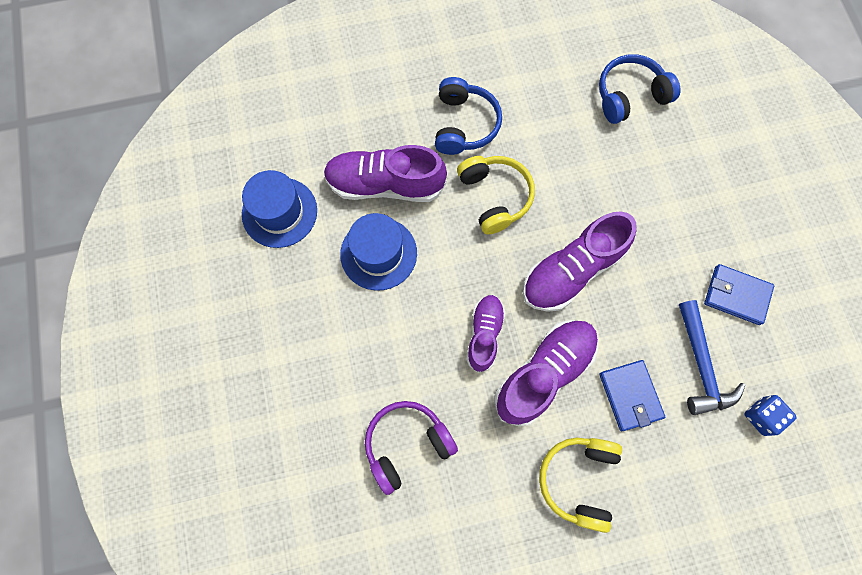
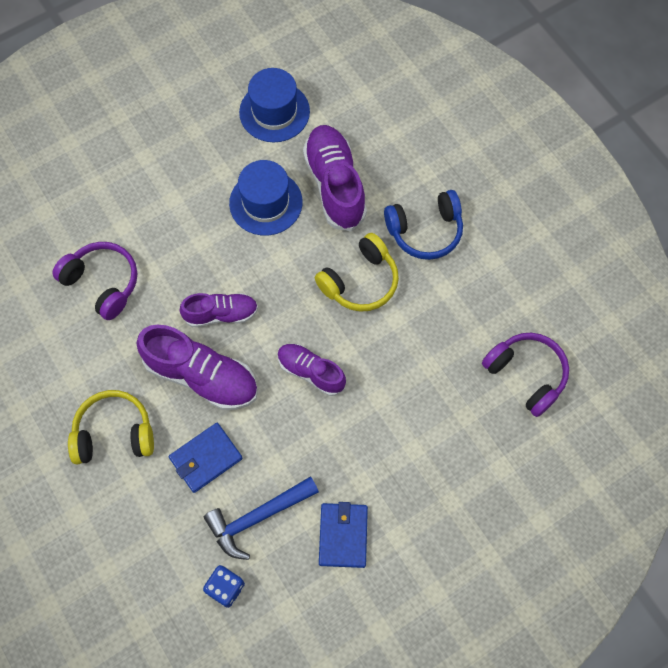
camera: 70 degrees right, 5 degrees down
(572, 271) = (311, 372): purple shoe -> purple shoe, size x0.61
(630, 96) = (526, 375): blue headphones -> purple headphones

